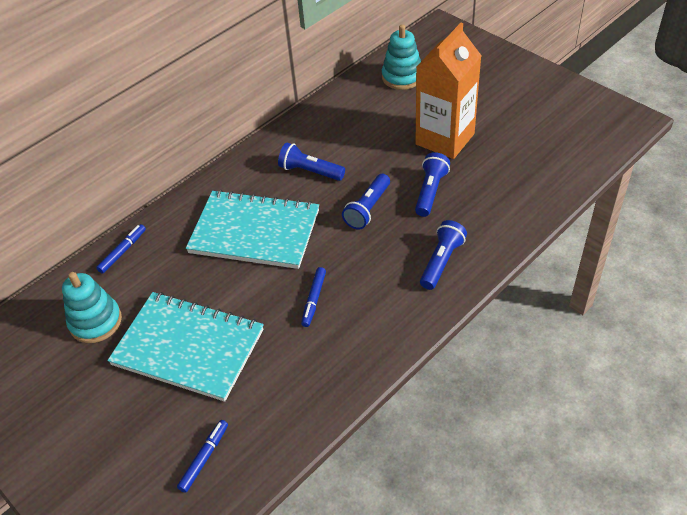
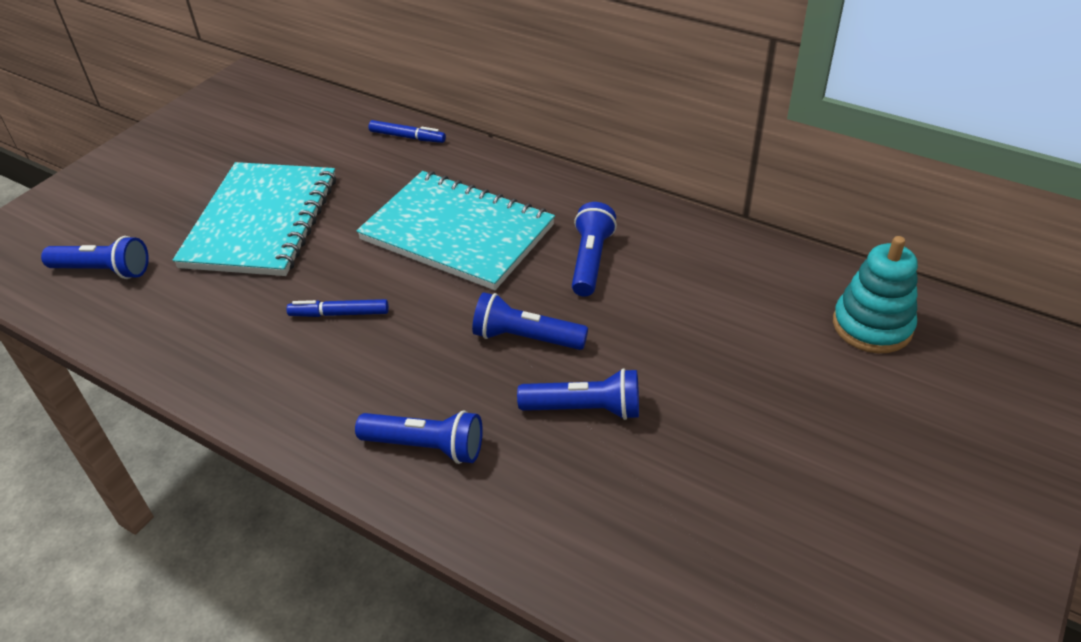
camera: 75 degrees right, 5 degrees down
(95, 322) = (300, 146): turquoise stacking toy -> none
(204, 458) = (103, 271): blue marker -> blue flashlight
(254, 232) = (457, 233): turquoise notebook -> turquoise notebook turned 60 degrees counterclockwise
(445, 139) = (726, 410): orange carton -> none

